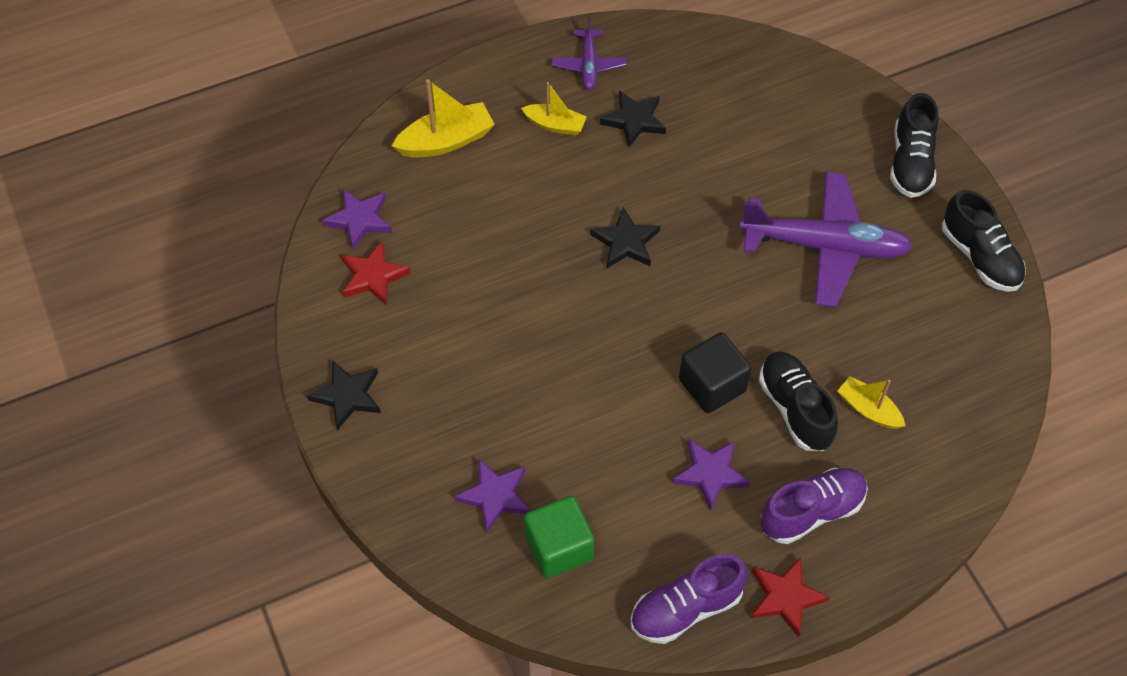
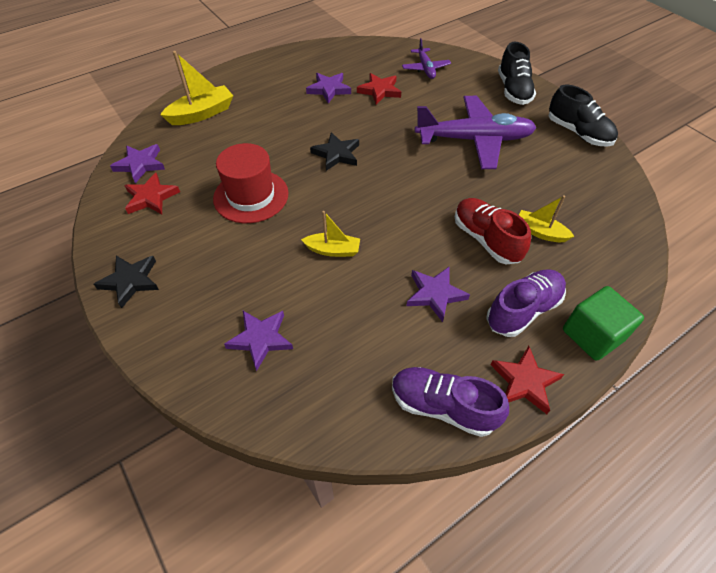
camera: 10 degrees left, 5 degrees down
(502, 294) = (251, 196): none -> red hat
(555, 125) = (276, 97): yellow boat -> yellow boat (333, 250)
(559, 548) = (322, 372): green cube -> green cube (592, 335)
(588, 65) = (294, 66): purple plane -> purple plane (425, 68)
(634, 120) = (329, 89): black star -> purple star
(685, 608) = (443, 406): purple shoe -> purple shoe turned 60 degrees clockwise
(709, 134) = (379, 91): none -> red star
(712, 385) = (420, 233): black cube -> none
(795, 409) = (486, 239): black shoe -> red shoe

